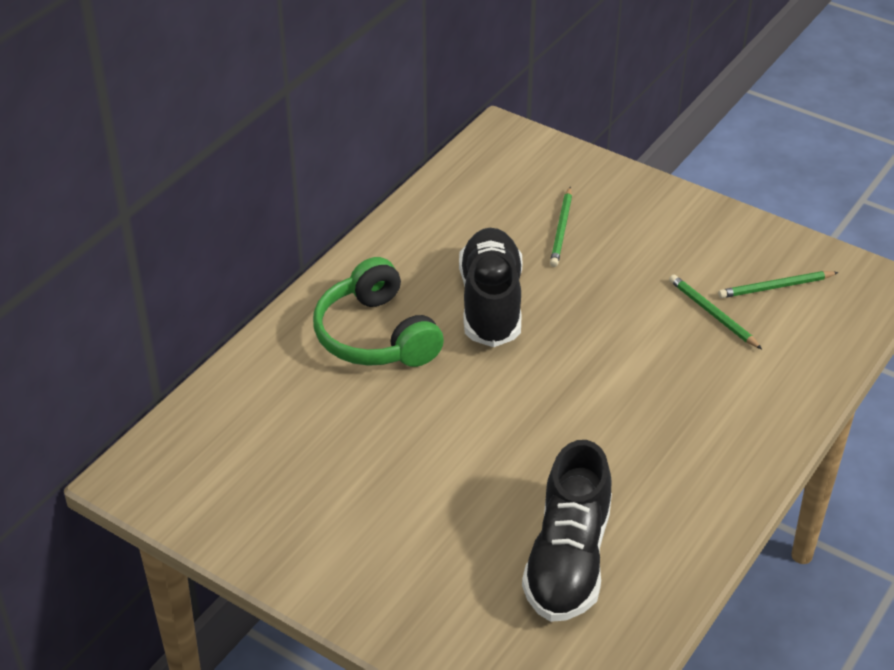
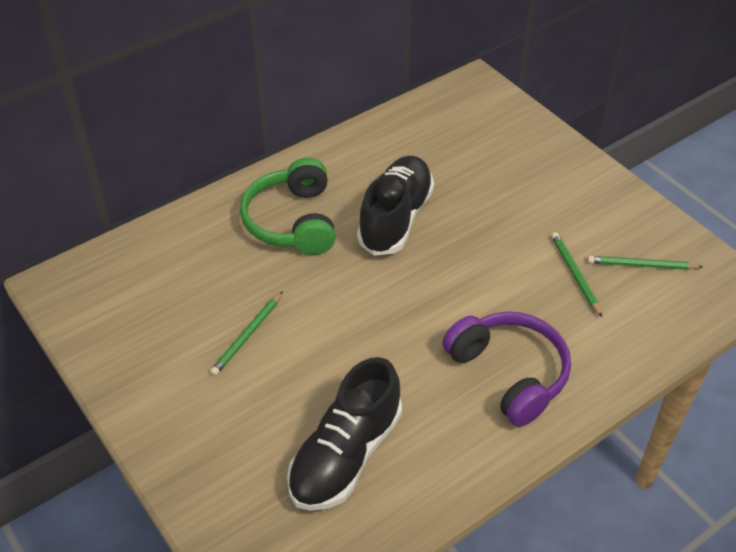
camera: 20 degrees right, 5 degrees up
(561, 230) = (483, 171): green pencil -> green pencil (247, 336)
(695, 432) = (509, 374): none -> purple headphones

